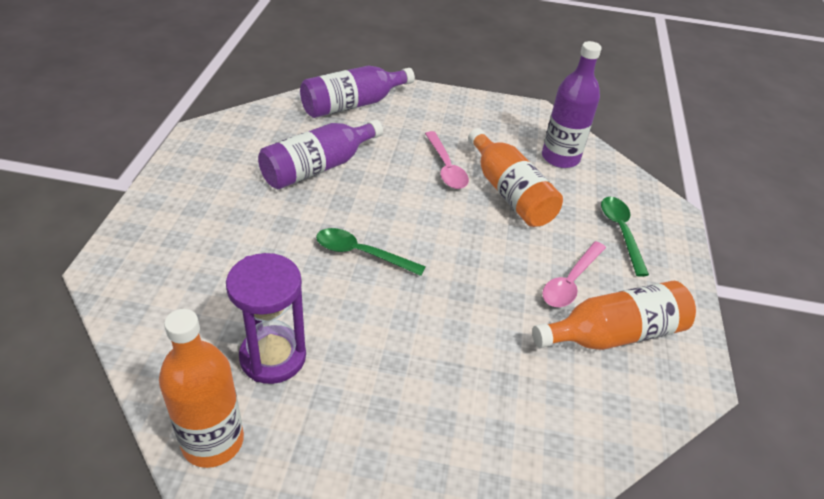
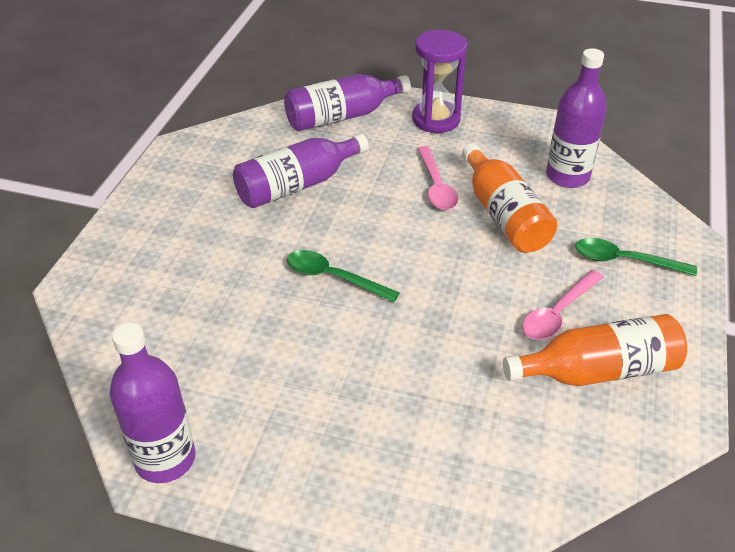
camera: 10 degrees right, 0 degrees up
(213, 441) = (165, 459): orange bottle -> purple bottle
(273, 357) = (231, 380): purple hourglass -> purple hourglass (436, 119)
(621, 232) = (624, 260): green spoon -> green spoon turned 75 degrees counterclockwise

